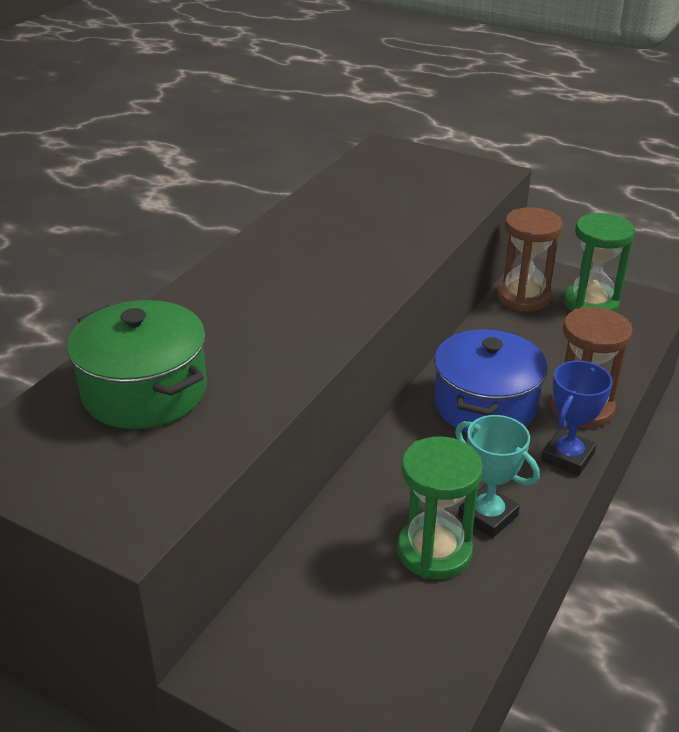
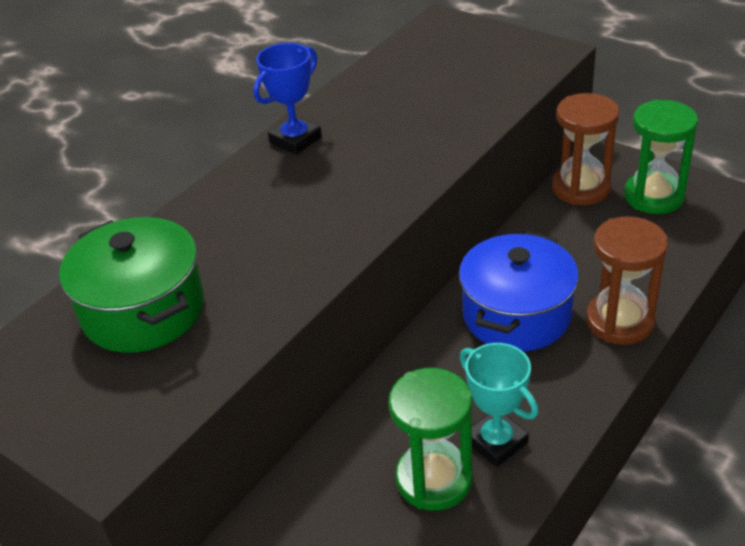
camera: 10 degrees right, 5 degrees up
(567, 457) = (594, 377): blue trophy -> blue trophy (295, 140)

